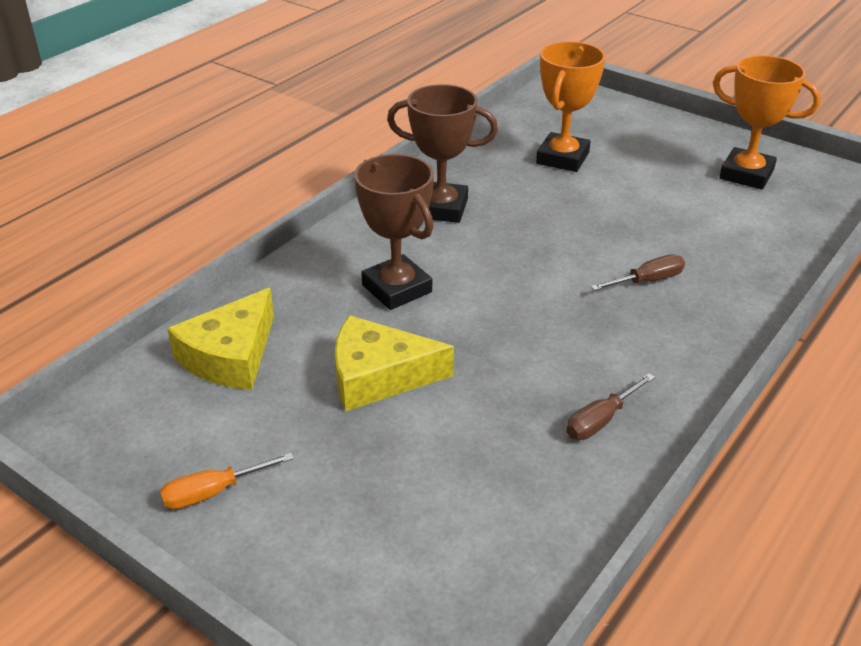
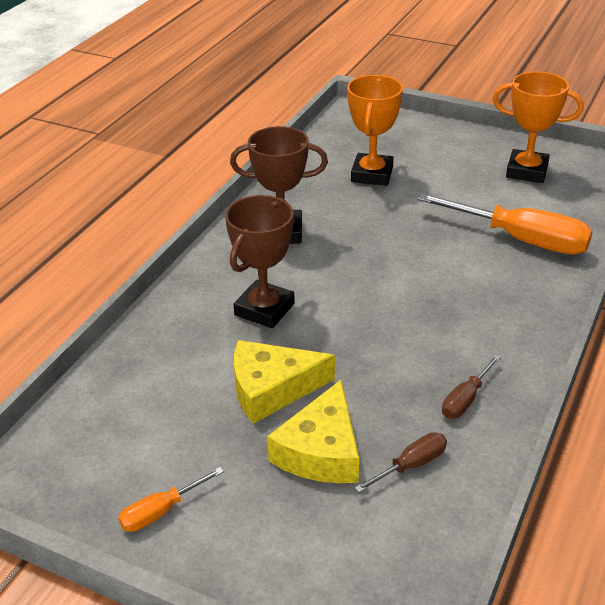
camera: 10 degrees left, 0 degrees up
(231, 356) = (138, 389): yellow cheese -> yellow cheese (321, 451)
(397, 288) = (264, 309): brown trophy -> brown trophy turned 75 degrees clockwise
(647, 281) = (471, 274): brown screwdriver -> brown screwdriver (411, 465)
(717, 249) = (520, 239): none -> orange screwdriver

